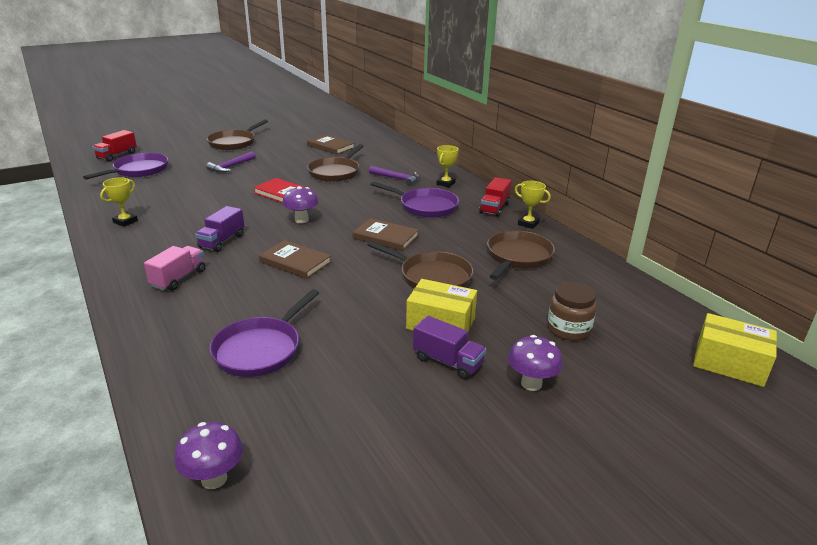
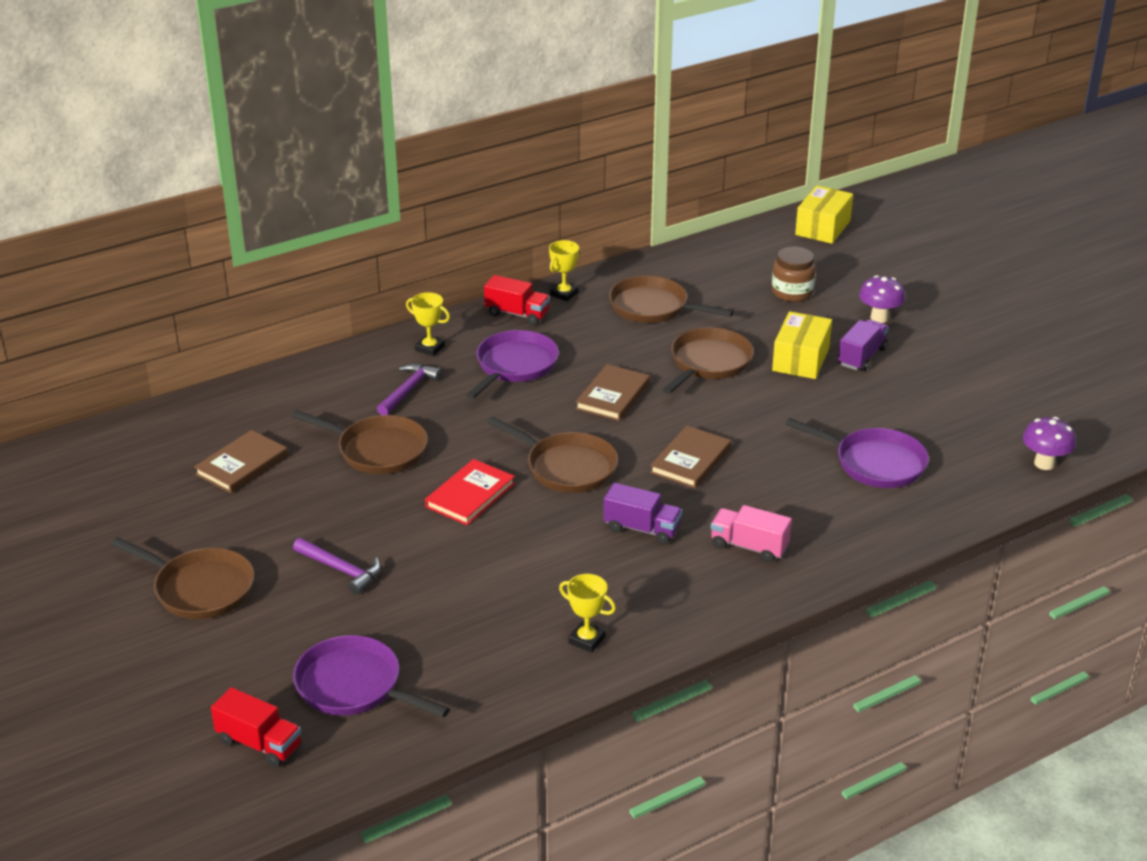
camera: 90 degrees left, 5 degrees up
(301, 220) = (567, 467): purple mushroom -> brown pan

